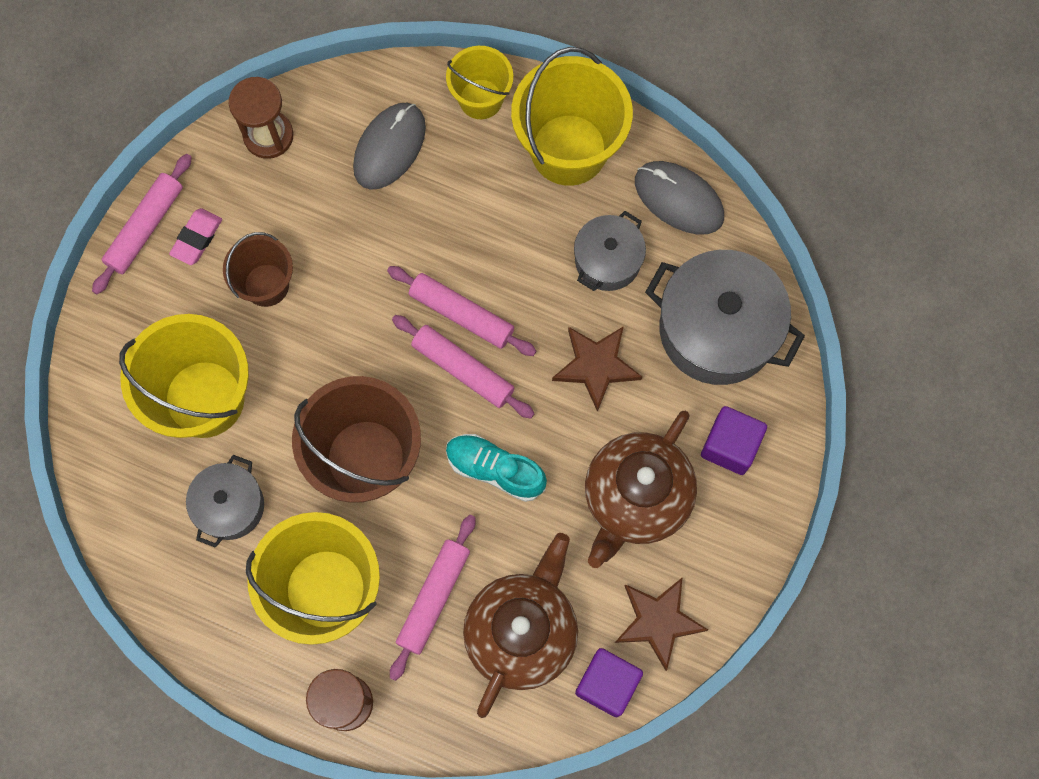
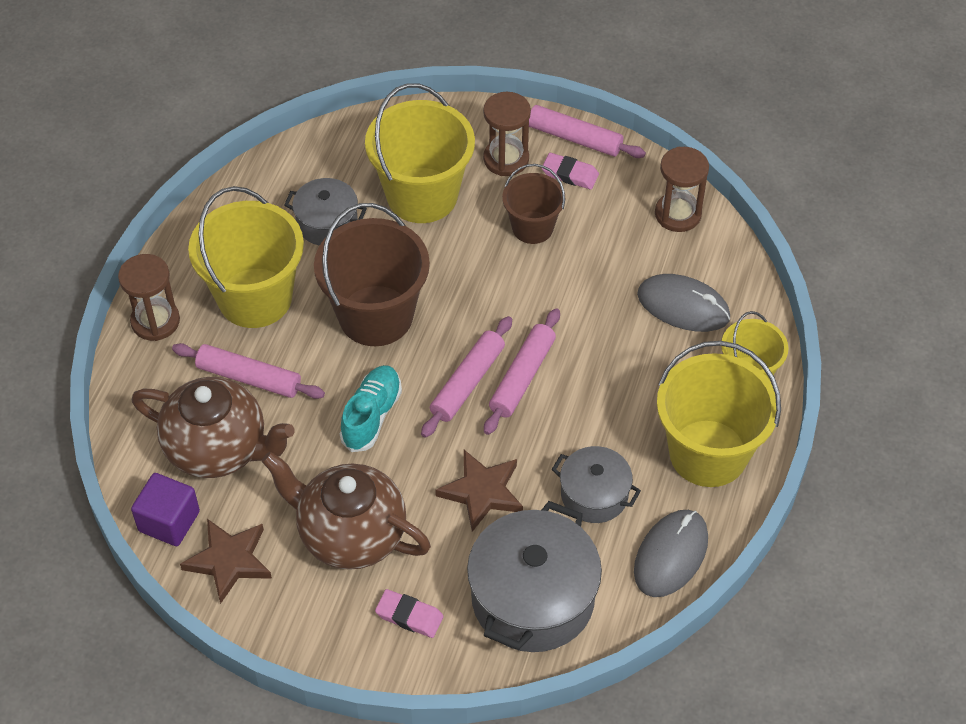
camera: 85 degrees right, 20 degrees down
(165, 303) = (506, 159): none -> brown hourglass
(730, 446) = (409, 616): purple cube -> pink eraser

